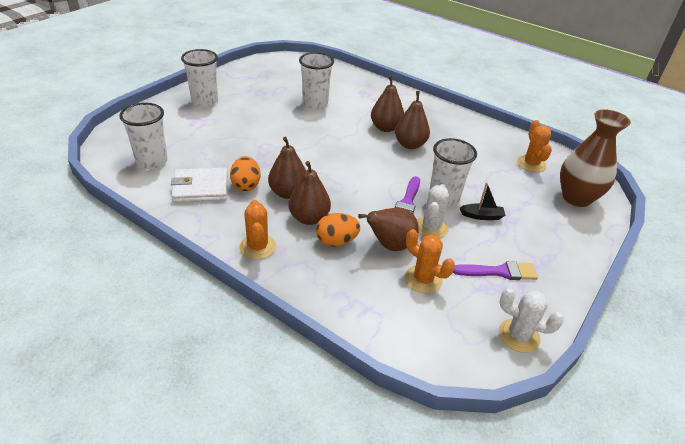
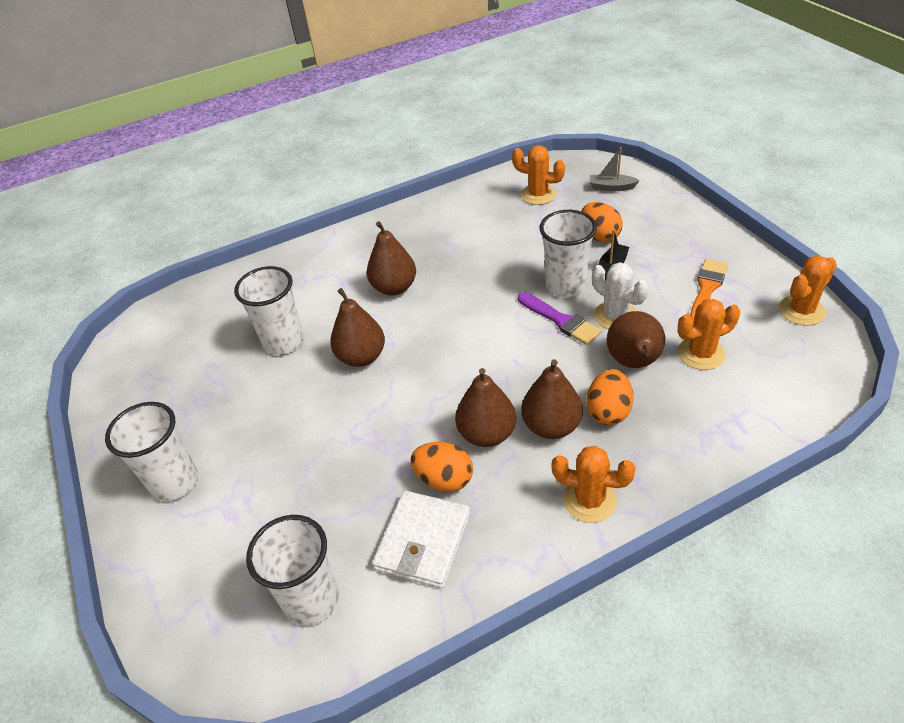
camera: 55 degrees left, 5 degrees up
(410, 144) = (445, 278): brown pear -> brown pear (361, 357)
(499, 272) = (707, 289): purple brush -> orange brush
(512, 203) = (599, 236): none -> orange egg
(518, 336) = (801, 311): white cactus -> orange cactus
(576, 198) = (611, 187): brown vase -> grey boat

